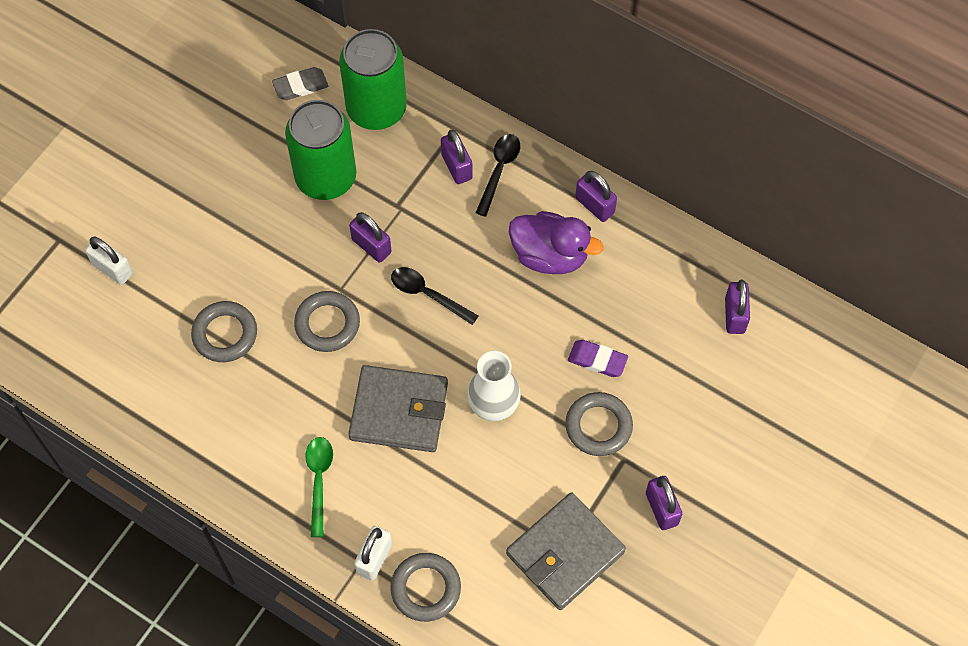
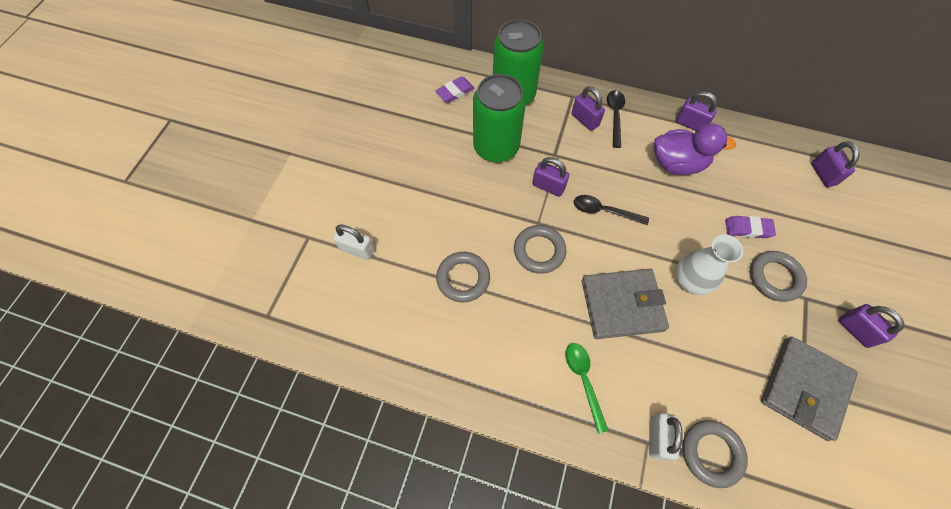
camera: 15 degrees left, 0 degrees up
(300, 86) = (455, 92): grey eraser -> purple eraser

